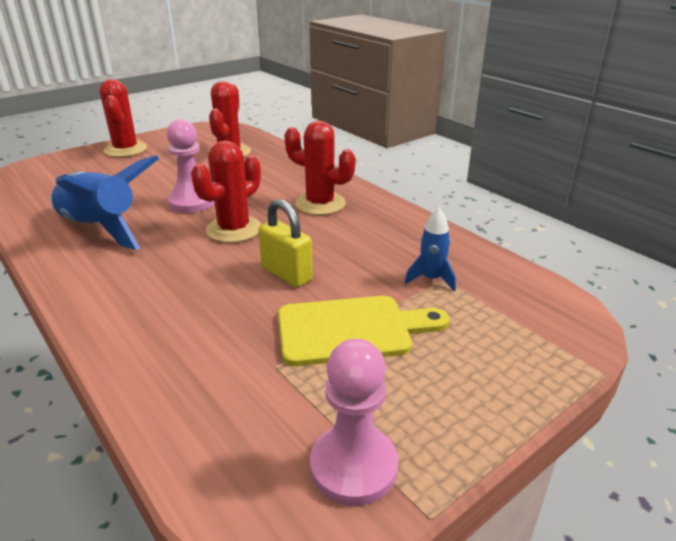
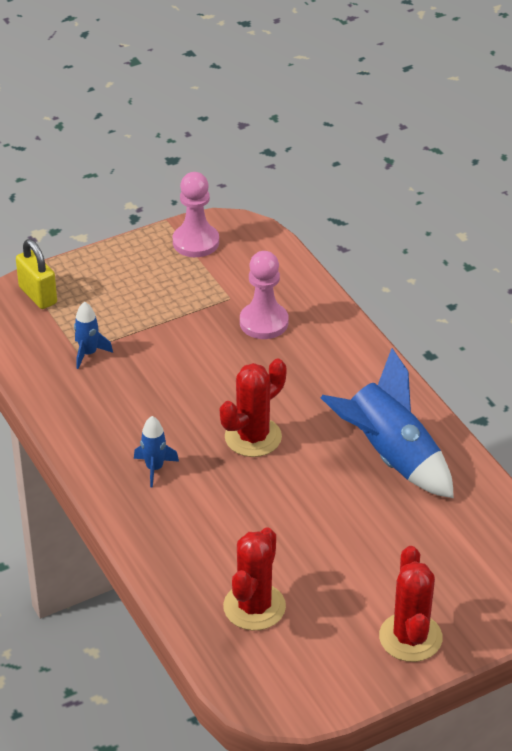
camera: 170 degrees left, 10 degrees up
(192, 202) = (299, 490): pink pawn -> pink pawn (264, 322)
(286, 274) = (209, 373): yellow padlock -> yellow padlock (38, 295)
(320, 204) = (154, 468): red cactus -> blue rocket
(352, 330) = (170, 317): yellow cutting board -> none

